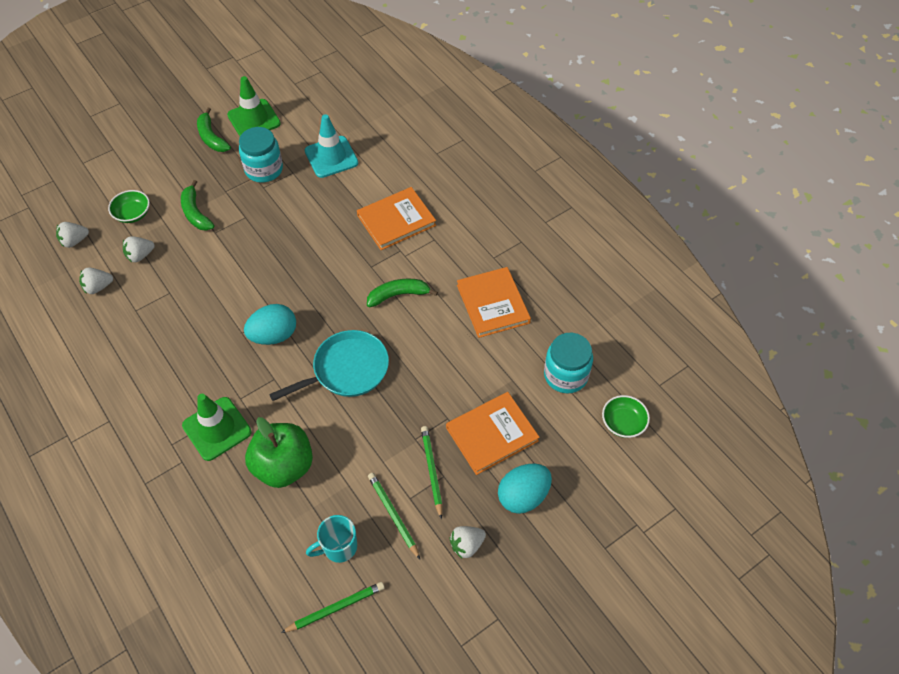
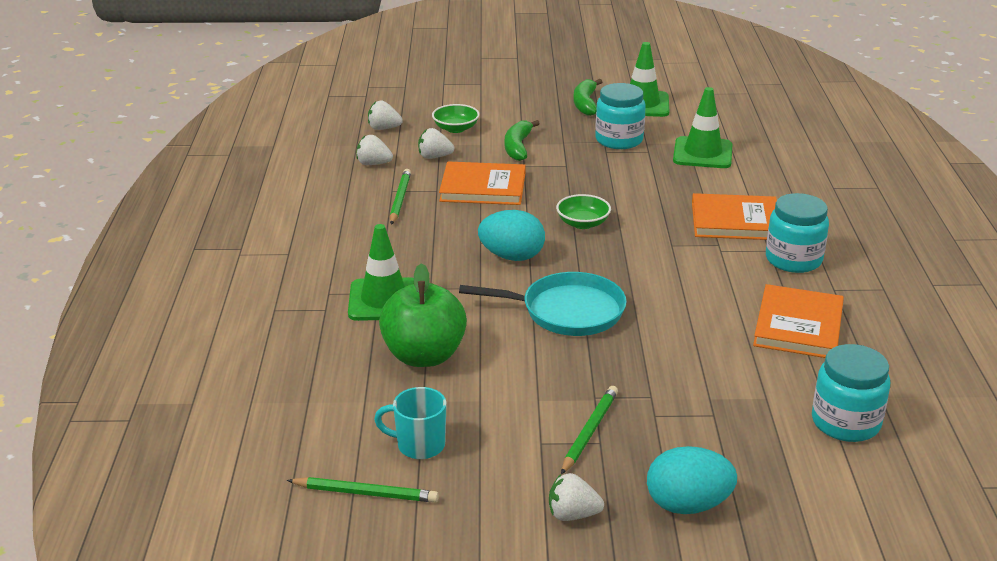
camera: 35 degrees right, 25 degrees down
(331, 157) = (702, 153): turquoise traffic cone -> green traffic cone
(393, 515) = (507, 447): green pencil -> green pencil (400, 199)
(398, 295) = (684, 277): green banana -> none
(454, 241) = (793, 259): none -> turquoise jar
(492, 434) = (696, 433): orange book -> orange book (483, 187)
(623, 423) = (894, 499): green bowl -> green bowl (583, 223)

